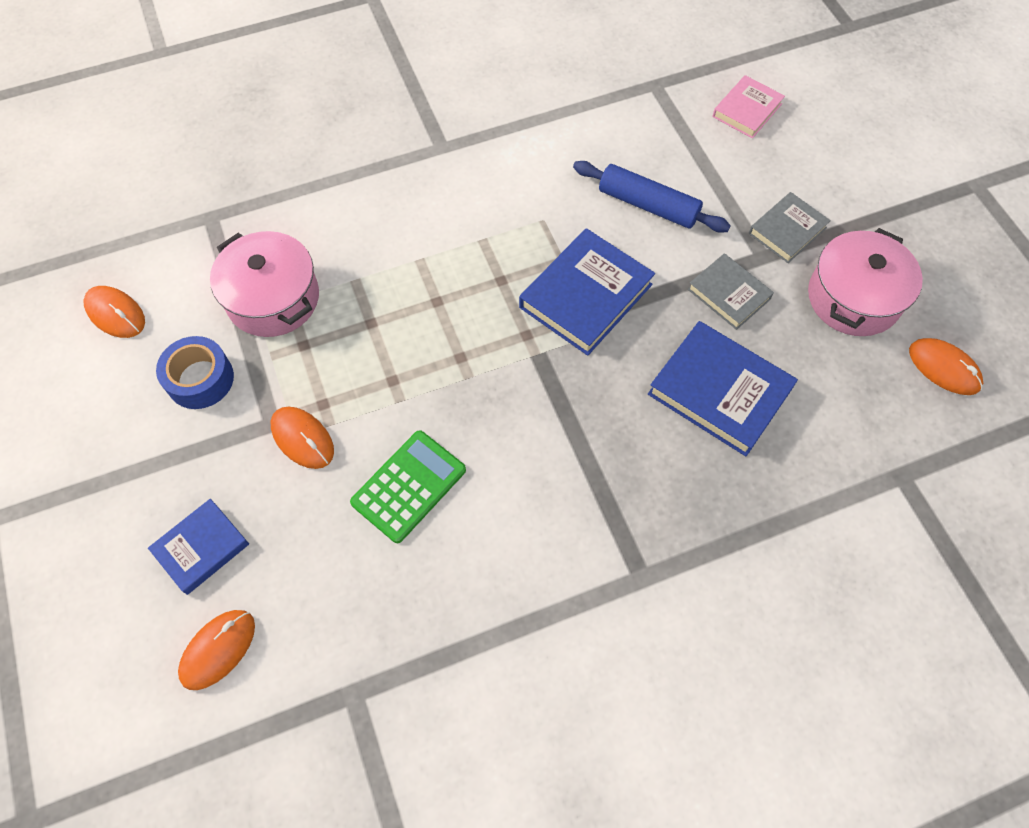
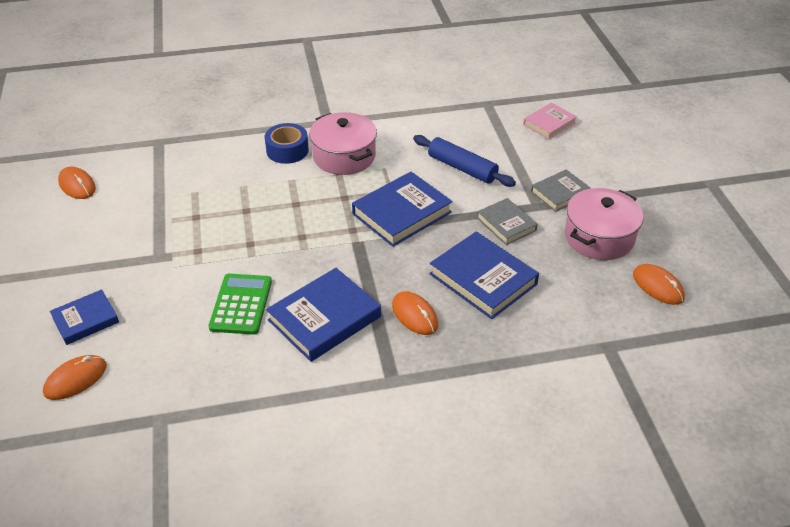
camera: 10 degrees right, 20 degrees down
(200, 379) = (119, 227): blue tape -> blue tape (287, 150)
(273, 298) = (184, 189): pink pot -> pink pot (344, 156)
(302, 438) = (177, 268): orange mouse -> orange mouse (414, 315)
(408, 486) = (241, 304): green calculator -> green calculator turned 45 degrees counterclockwise
(527, 491) = (324, 318): none -> blue book

